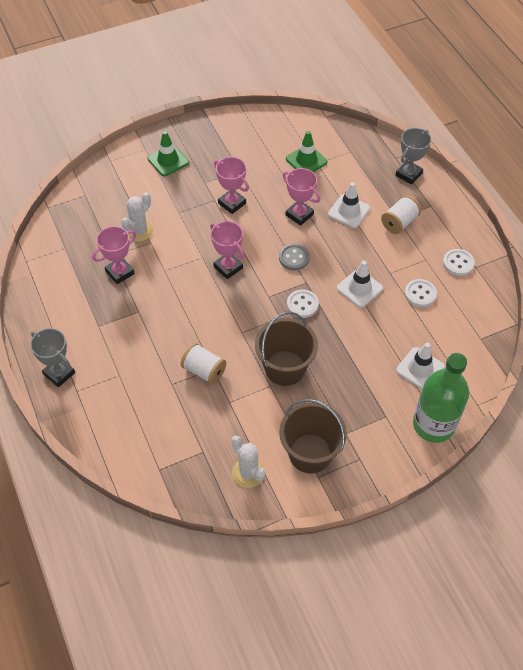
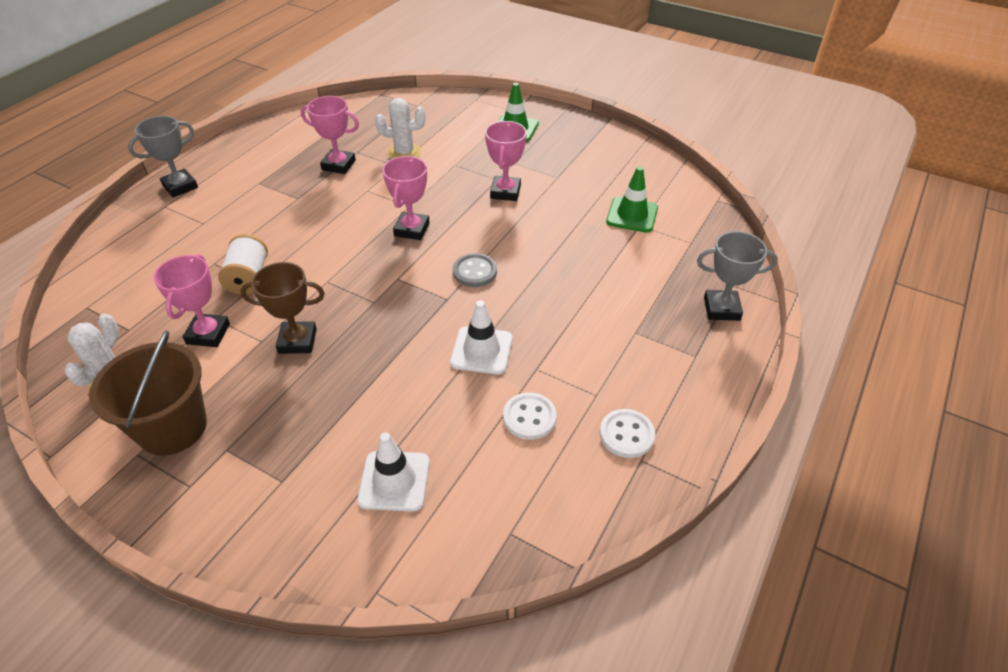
camera: 55 degrees right, 10 degrees down
(59, 373) = (180, 186): grey trophy -> grey trophy turned 45 degrees clockwise
(285, 368) = (297, 341): brown bucket -> brown trophy
(299, 215) = (544, 246): pink trophy -> pink trophy (208, 334)
(302, 304) = (409, 311): white button -> none
(349, 211) = (596, 283): white traffic cone -> none
(399, 222) = (630, 338): white spool -> none
(433, 424) = (300, 548): green bottle -> none

